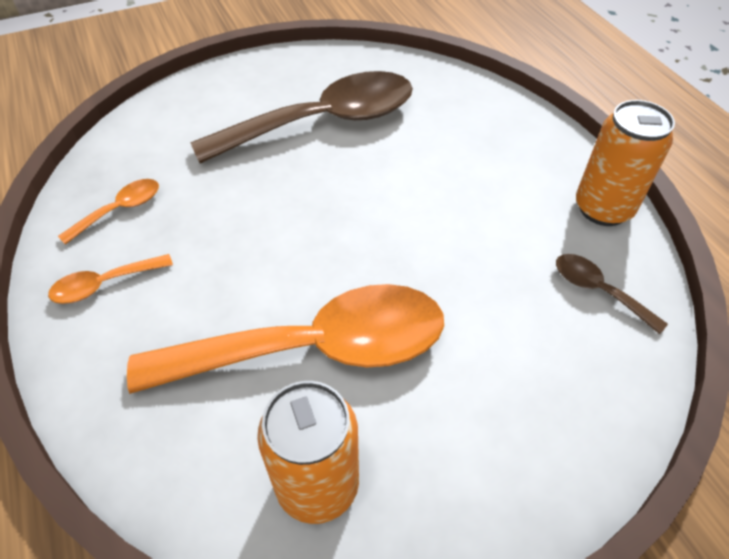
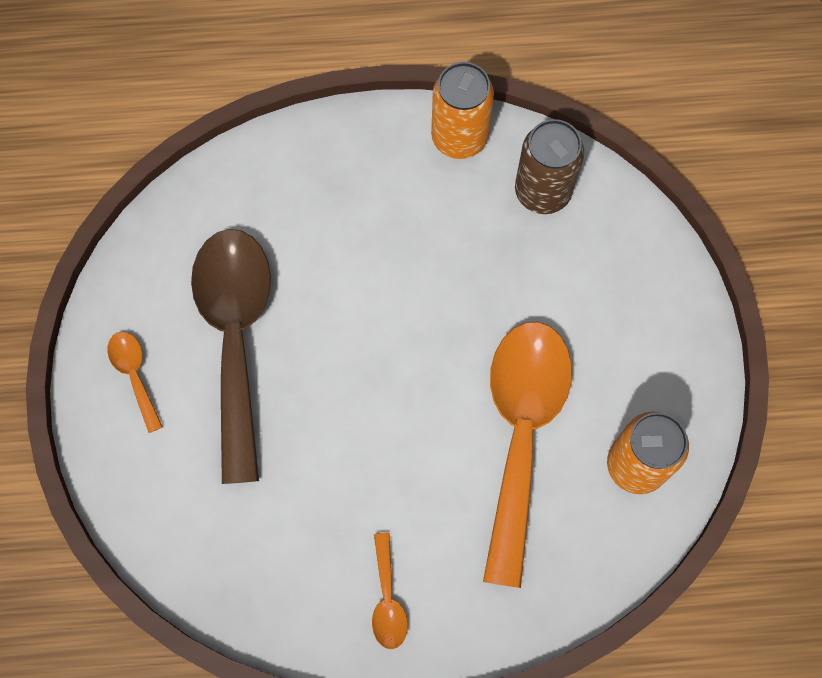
camera: 70 degrees left, 20 degrees up
(120, 210) = (291, 574): orange spoon -> orange spoon (134, 375)
(598, 290) = (542, 192): brown spoon -> brown can

